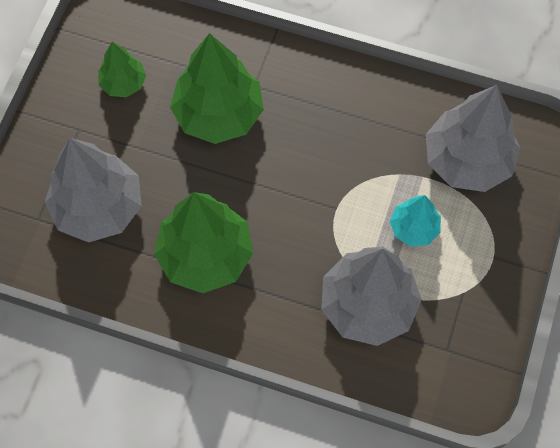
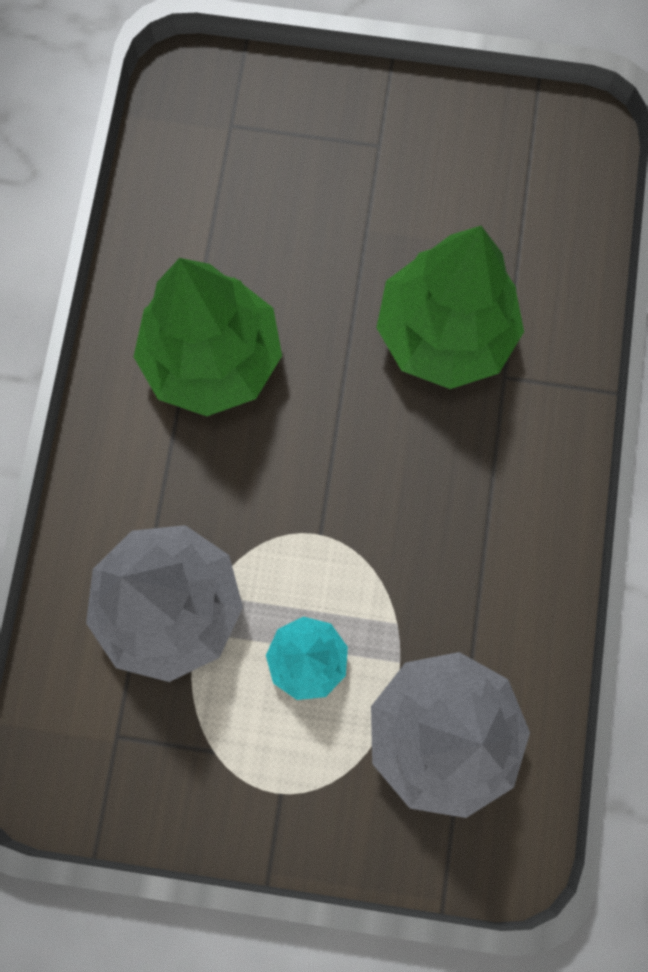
camera: 80 degrees right, 10 degrees up
(98, 207) = (262, 199): grey tree -> none
(123, 83) = (467, 189): green tree -> none

